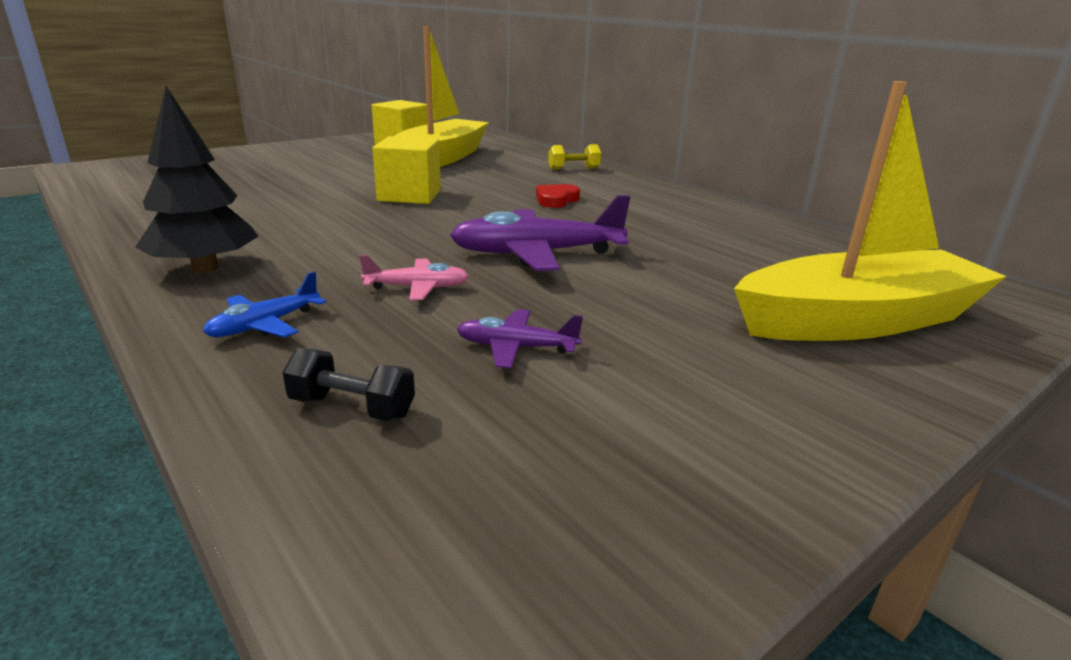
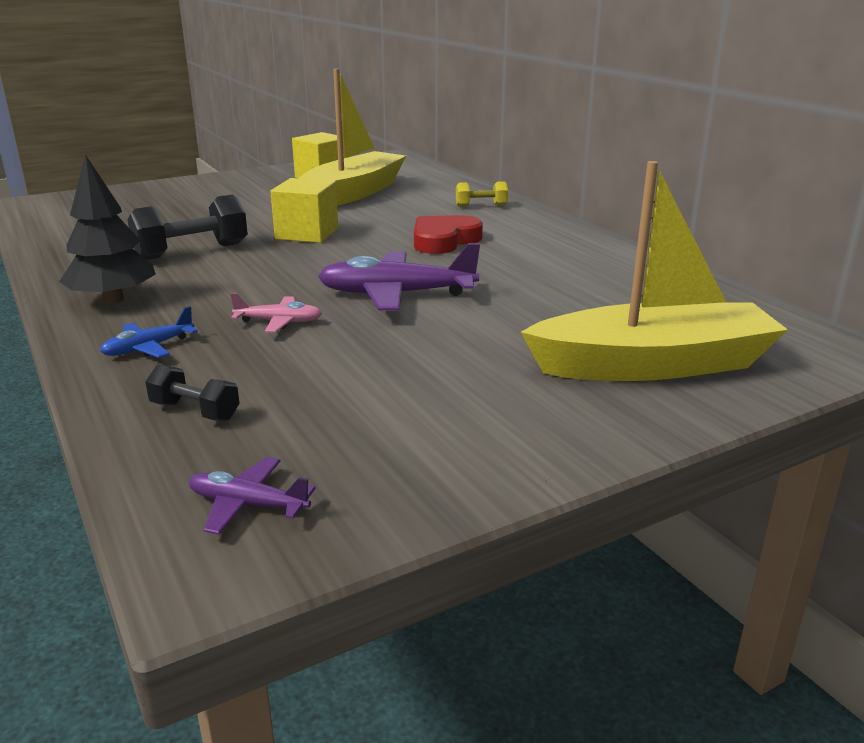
camera: 10 degrees right, 0 degrees up
(287, 214) = (192, 252): none -> black dumbbell
(516, 347) = (337, 374): purple plane -> purple plane (247, 504)
(556, 200) = (444, 240): red heart -> red heart, size x1.61

